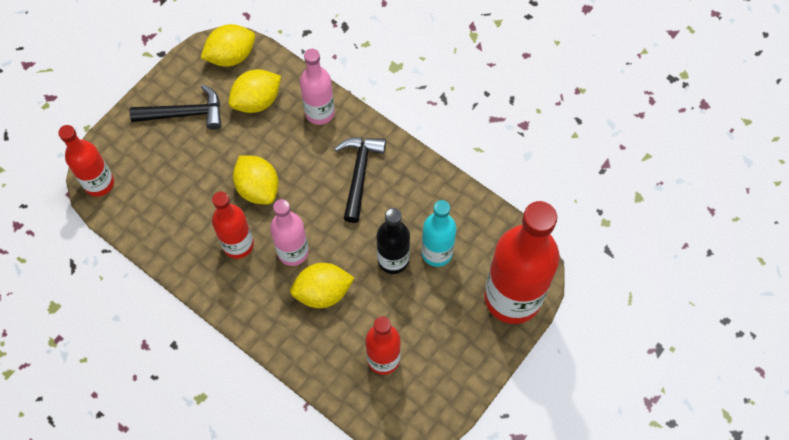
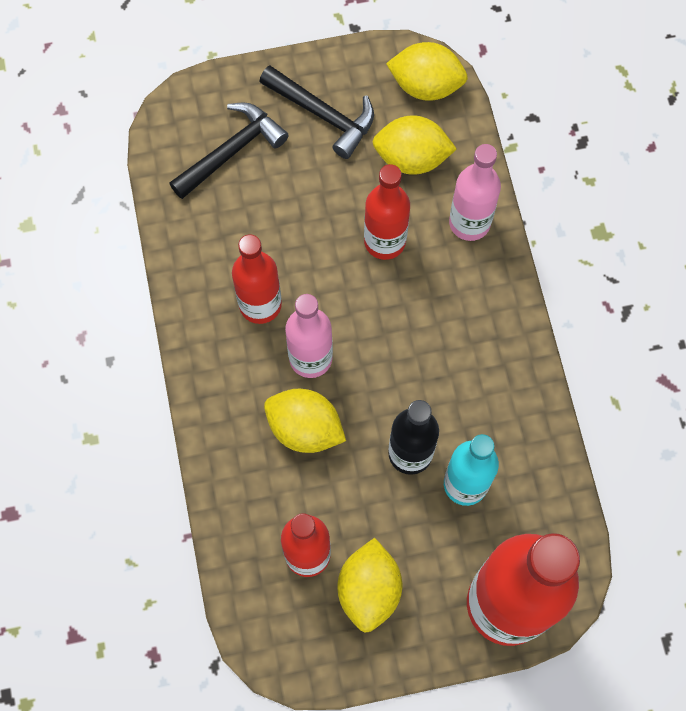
camera: 40 degrees right, 5 degrees up
(99, 183) = (174, 126): red bottle -> red bottle (384, 241)
(258, 188) = (332, 258): yellow lemon -> yellow lemon (369, 590)
(359, 174) = (454, 327): black hammer -> black hammer (232, 151)

